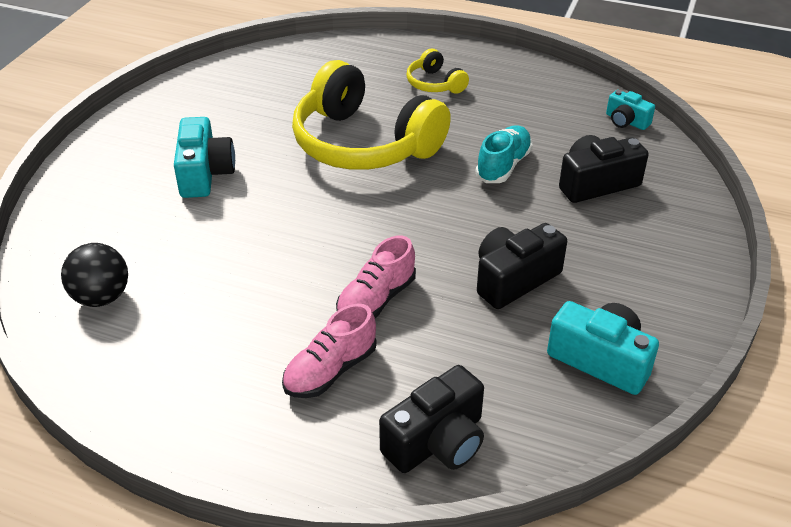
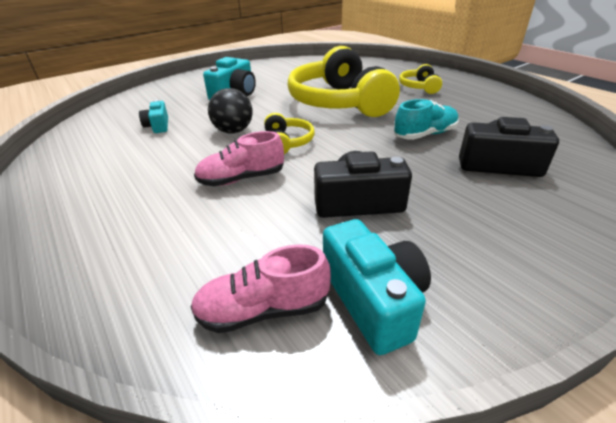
camera: 35 degrees right, 5 degrees down
(101, 297) = (109, 127): black ball -> black ball (233, 131)
(330, 370) = (156, 208): pink shoe -> pink shoe (263, 310)
(370, 232) = (287, 142): none -> yellow headphones
(437, 442) = (151, 295): black camera -> none
(626, 121) = (562, 135): turquoise camera -> turquoise camera (158, 126)

